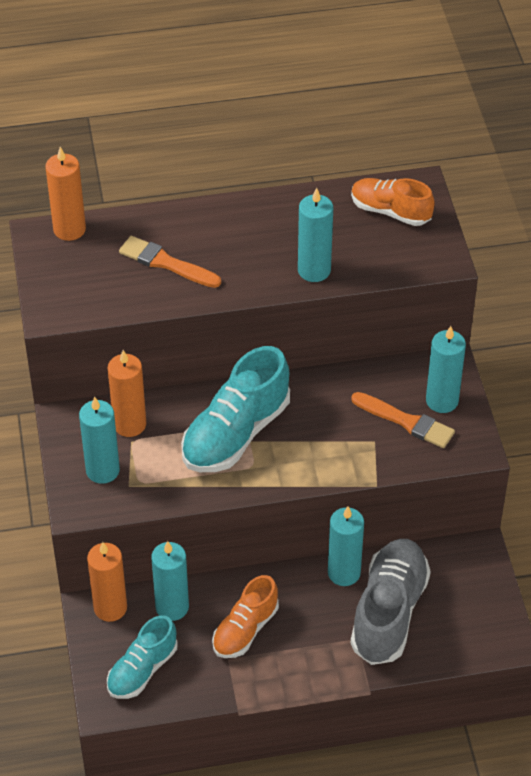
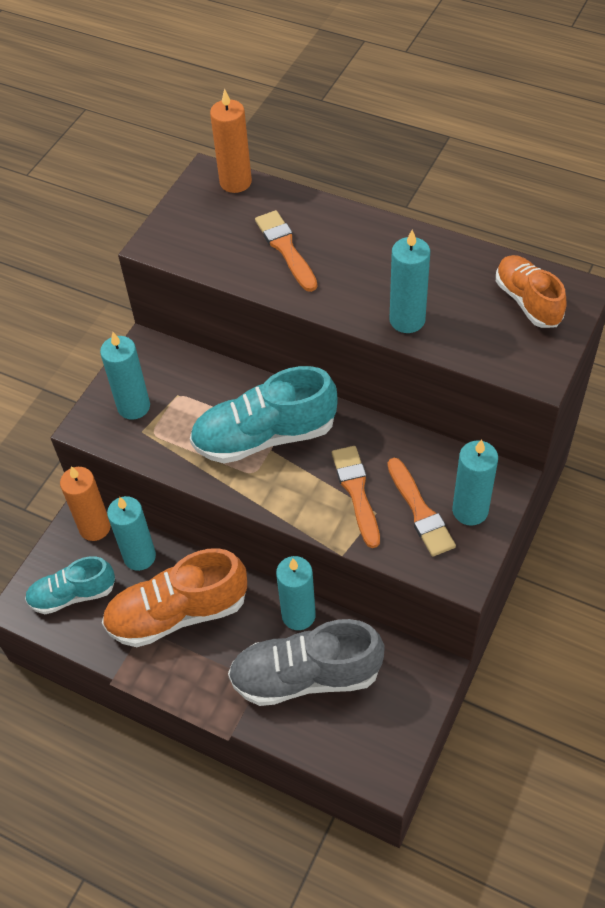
camera: 40 degrees right, 5 degrees up
(129, 424) = (188, 380): orange candle -> none
(245, 629) = (178, 613): orange shoe -> orange shoe, size x1.61
(346, 434) = (356, 492): none -> orange brush
(389, 612) = (306, 676): grey shoe -> grey shoe turned 150 degrees counterclockwise

